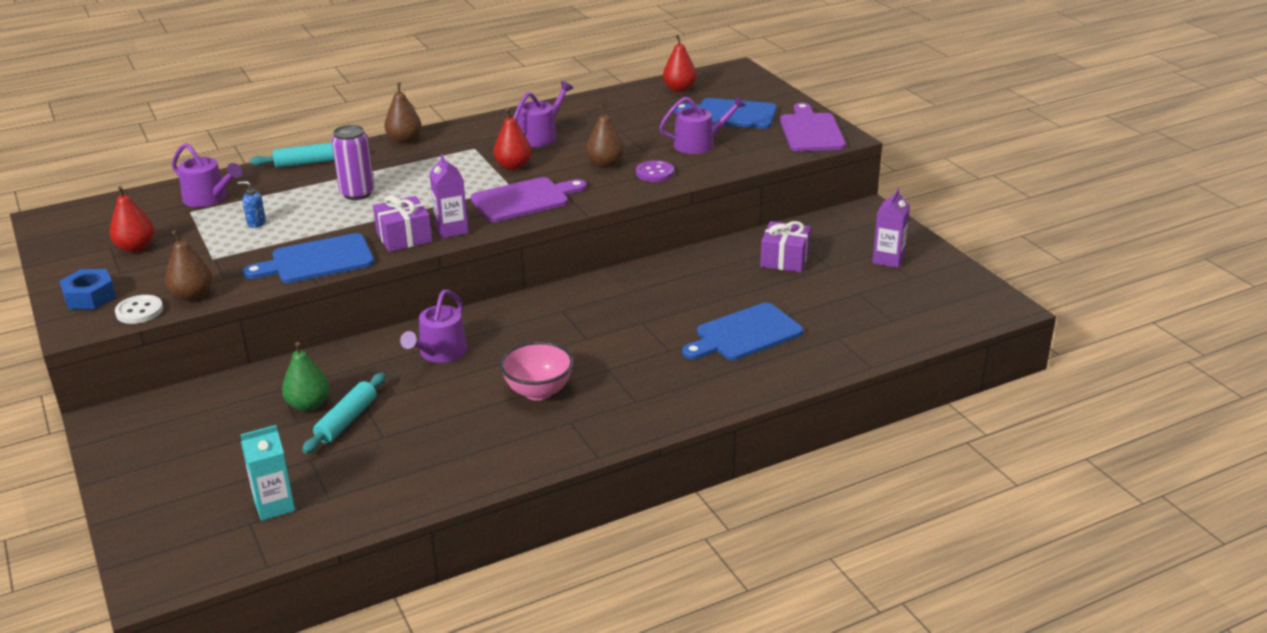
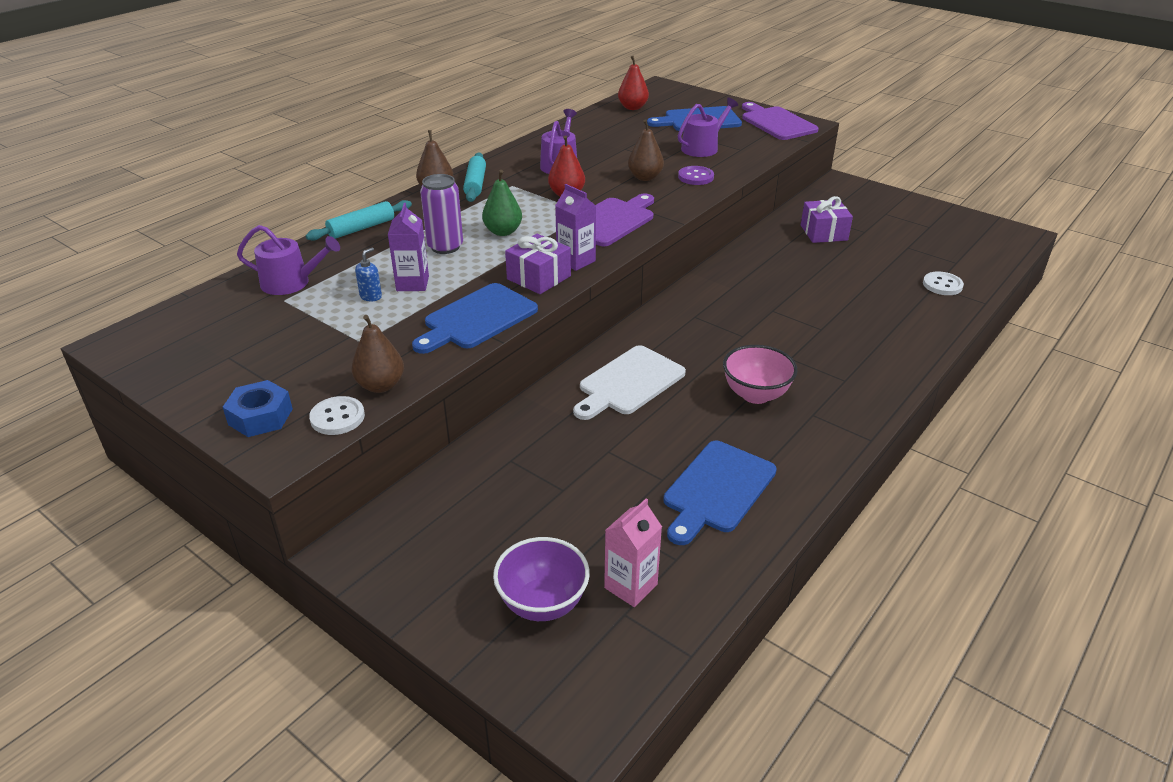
camera: 25 degrees left, 5 degrees up
(135, 248) = (260, 351): red pear -> none
(200, 497) = (542, 603): none -> purple bowl
(256, 223) = (371, 296): blue soap dispenser -> blue soap dispenser turned 135 degrees clockwise
(274, 506) = (631, 586): turquoise carton -> pink carton
(308, 405) = (555, 469): green pear -> green pear (503, 232)
(347, 420) = (610, 473): turquoise rolling pin -> turquoise rolling pin (475, 184)
(440, 353) = (629, 382): purple watering can -> white cutting board
(745, 334) = (864, 300): blue cutting board -> blue cutting board (717, 489)
(847, 339) = (942, 285): none -> white button
(888, 259) = (898, 216): purple carton -> purple carton (412, 283)

